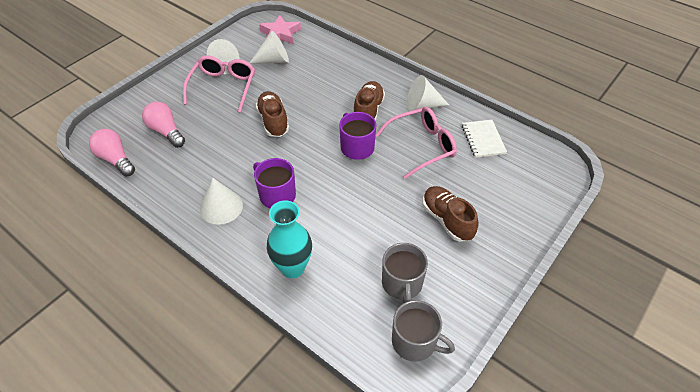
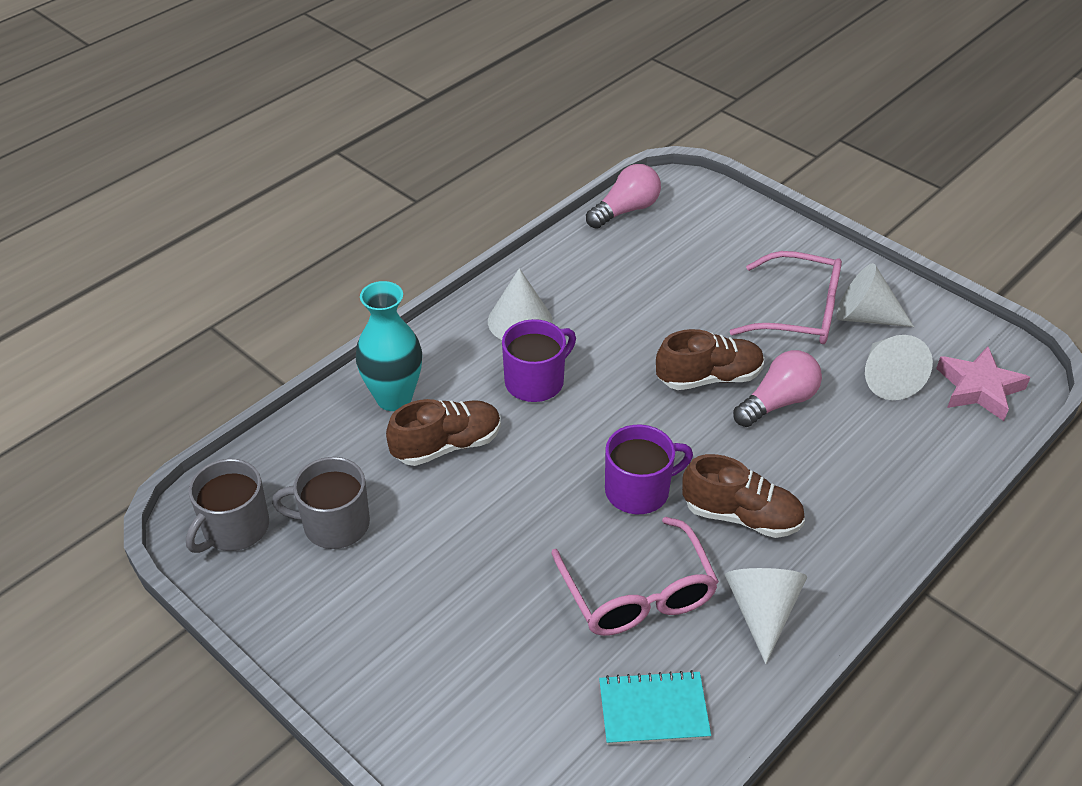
camera: 95 degrees right, 5 degrees down
(166, 131) = (684, 254): pink light bulb -> pink light bulb (778, 402)
(447, 220) = (448, 606): brown shoe -> brown shoe (447, 445)
(483, 139) = (653, 710): white notebook -> turquoise notebook

